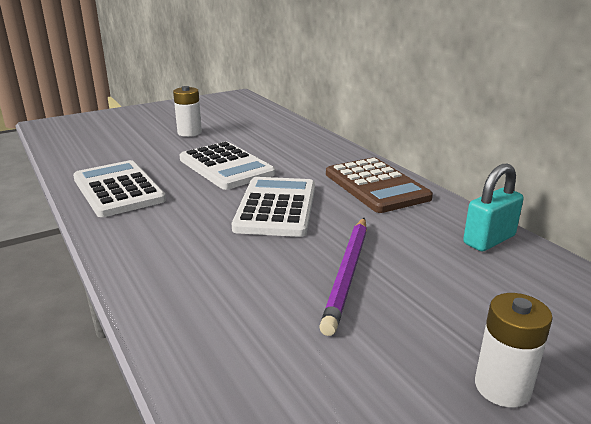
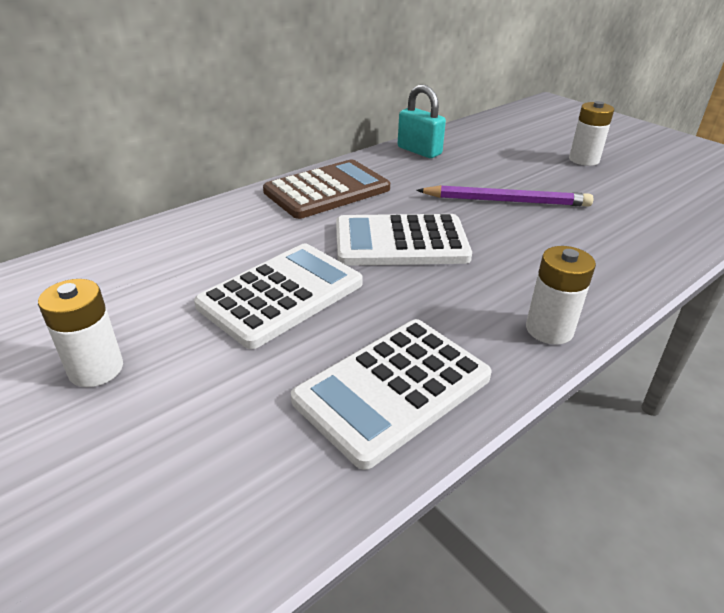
camera: 100 degrees left, 10 degrees up
(125, 248) = (549, 329): none -> white battery

